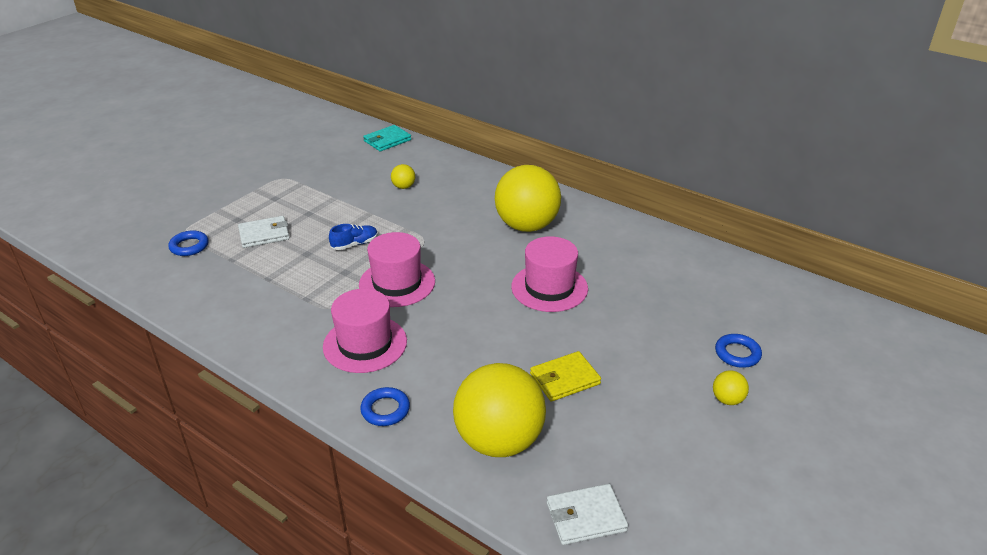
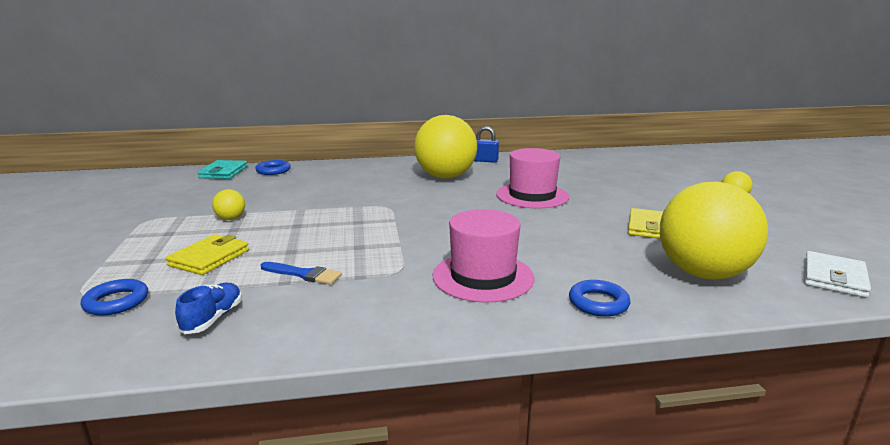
camera: 45 degrees left, 15 degrees down
(264, 234) = (209, 258): white wallet -> yellow wallet
(285, 278) = (304, 274): none -> blue brush
(355, 244) = (328, 229): blue shoe -> blue shoe (213, 318)
(397, 283) = (421, 234): pink hat -> none
(403, 187) = (299, 189): yellow ball -> yellow ball (231, 218)
(601, 220) = (485, 161): none -> blue padlock
(737, 354) = (688, 181): blue ring -> blue ring (273, 171)

